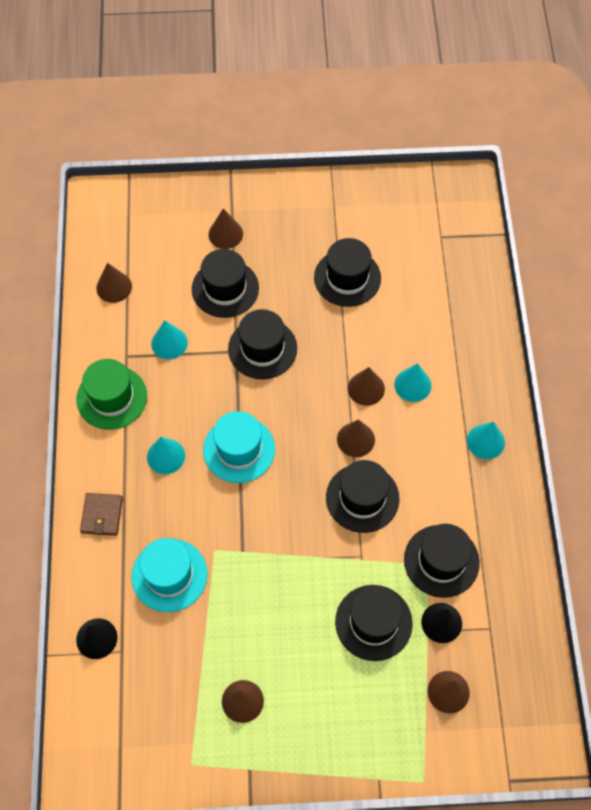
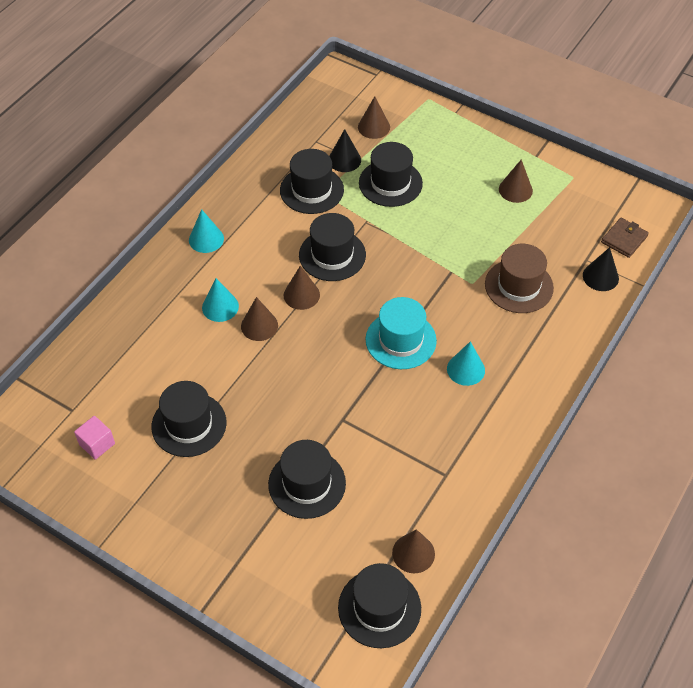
camera: 145 degrees left, 10 degrees down
(102, 515) = (548, 355): brown wallet -> brown wallet (624, 239)
(112, 397) = (482, 445): green hat -> none
(169, 343) = (397, 463): turquoise cone -> none
(169, 575) = (519, 286): turquoise hat -> brown hat
(225, 234) = (262, 541): brown cone -> none
(262, 348) = (317, 408): black hat -> black hat (379, 608)
(398, 226) = (97, 444): none -> pink cube

